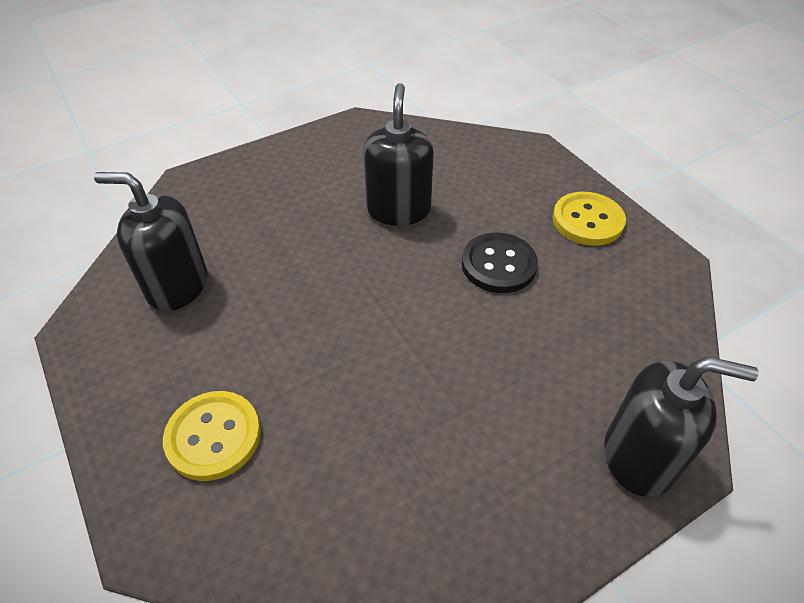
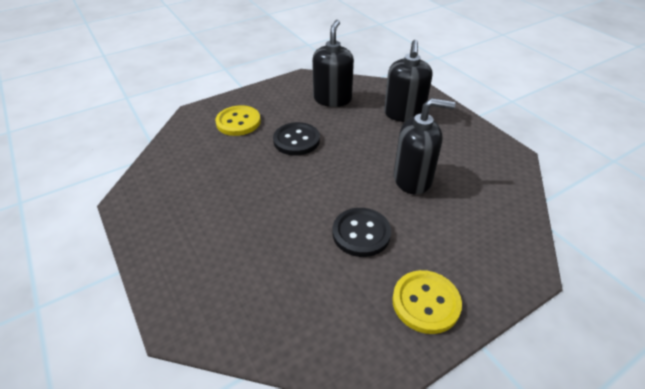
camera: 90 degrees right, 5 degrees down
(293, 336) = (296, 140): none -> black button
(639, 457) = (185, 297): black soap dispenser -> black soap dispenser (404, 114)

